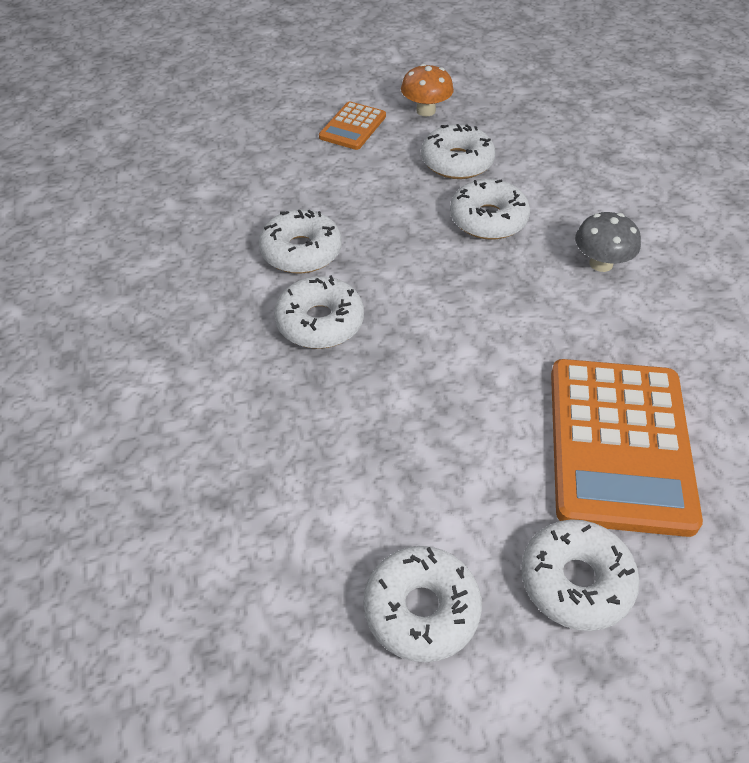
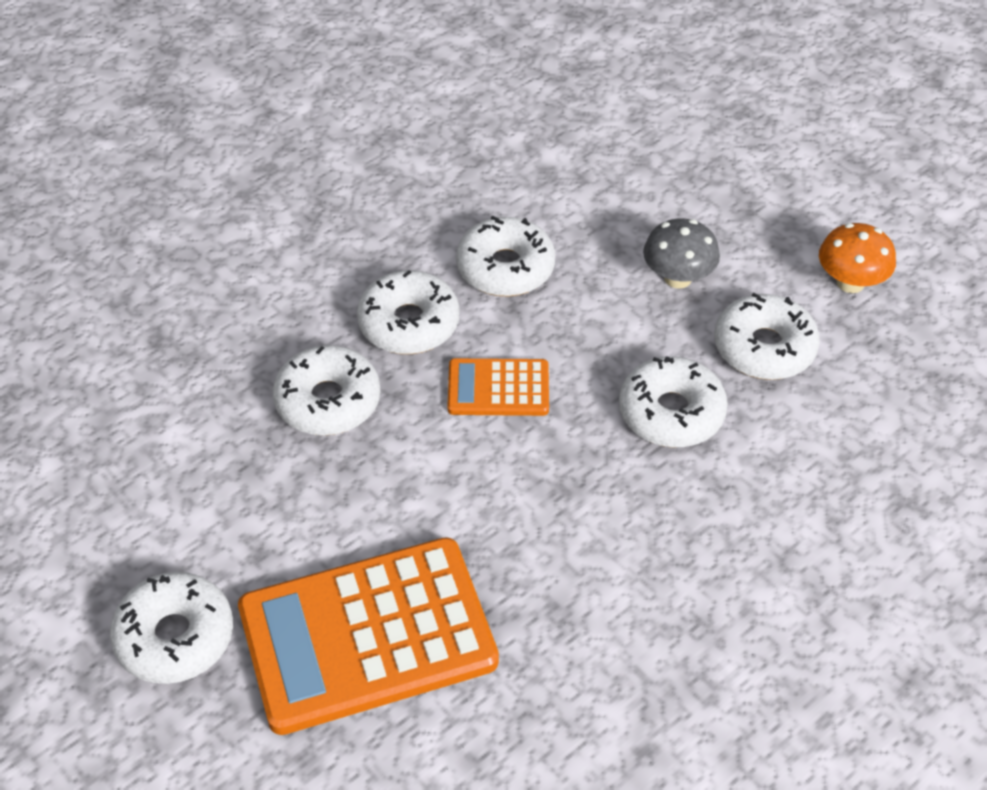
camera: 65 degrees right, 0 degrees up
(353, 127) = (760, 227): orange calculator -> orange calculator (498, 388)
(421, 609) = (100, 523): white donut -> white donut (328, 401)
(601, 263) = (661, 549): grey mushroom -> grey mushroom (678, 278)

